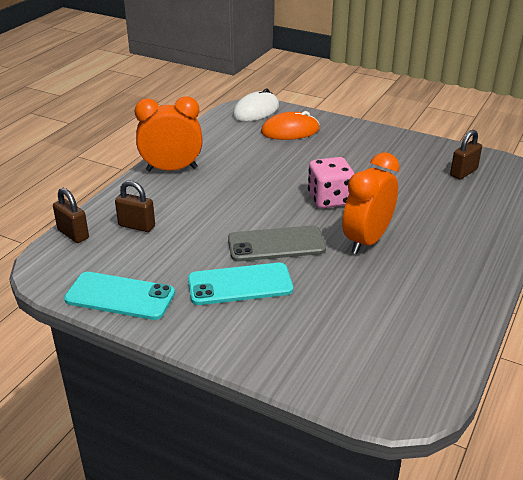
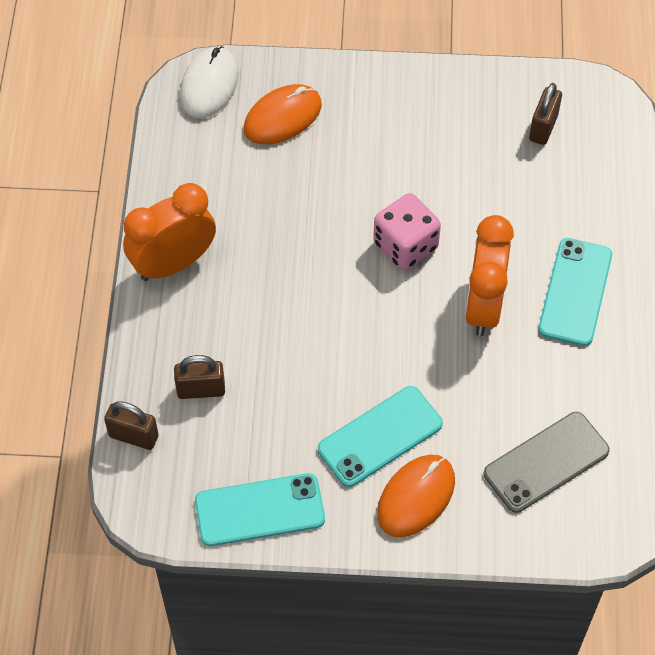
camera: 25 degrees left, 25 degrees up
(241, 326) = (416, 497): none -> orange mouse
(276, 244) = (384, 354): grey phone -> grey phone (546, 462)
(443, 252) = (575, 292): none -> turquoise phone

